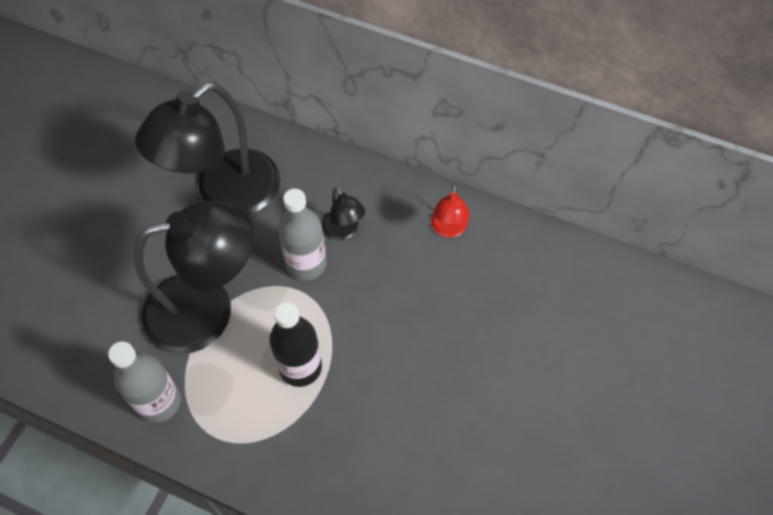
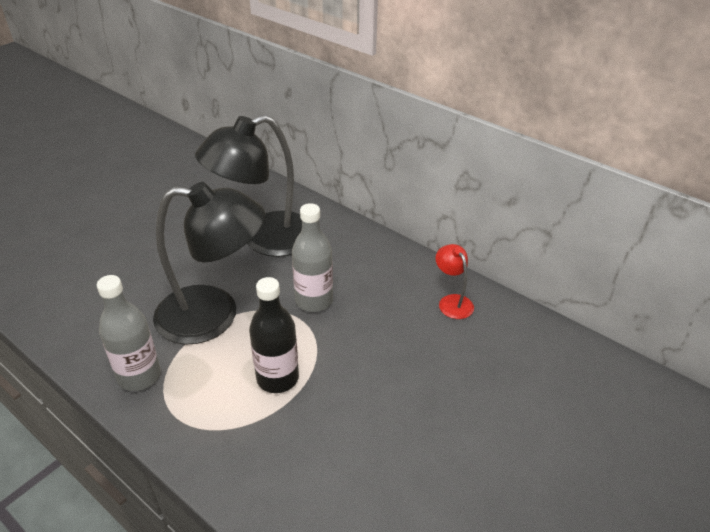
camera: 15 degrees right, 20 degrees down
(344, 231) = (356, 284): black lamp -> none
(448, 229) = (452, 301): red lamp -> red lamp turned 135 degrees clockwise

